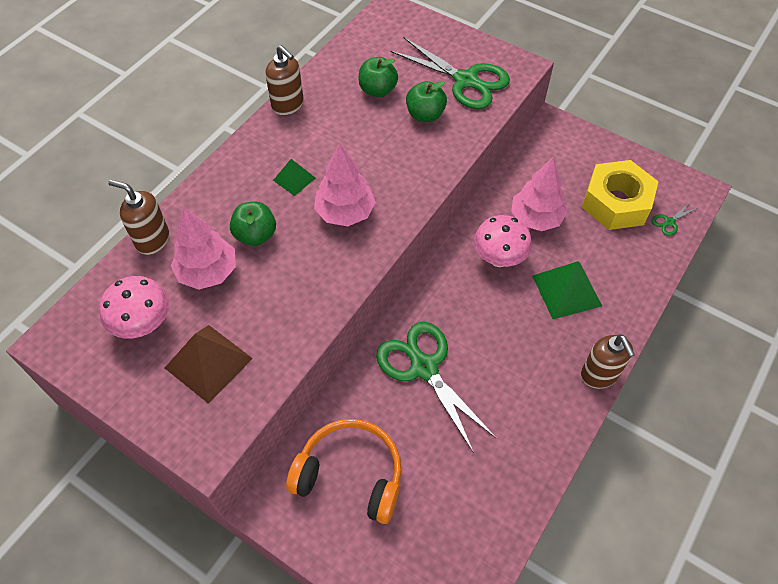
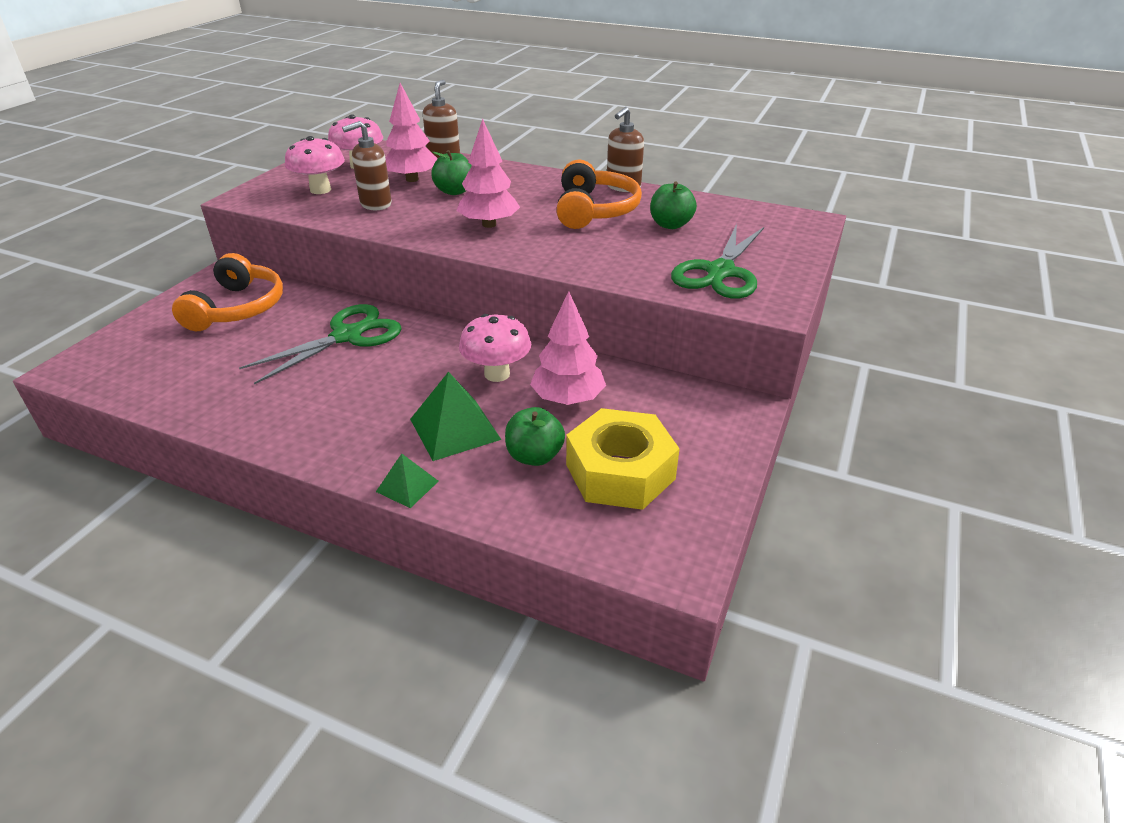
camera: 80 degrees right, 20 degrees down
(208, 363) = (320, 190): brown pyramid -> pink mushroom
(294, 179) = (526, 199): green pyramid -> green pyramid (407, 486)
(335, 133) = (594, 210): none -> orange headphones
(425, 115) = (646, 252): green apple -> green apple (534, 456)
(599, 375) = (326, 460): brown soap dispenser -> brown soap dispenser (375, 204)
(669, 222) = (600, 531): green scissors -> none

